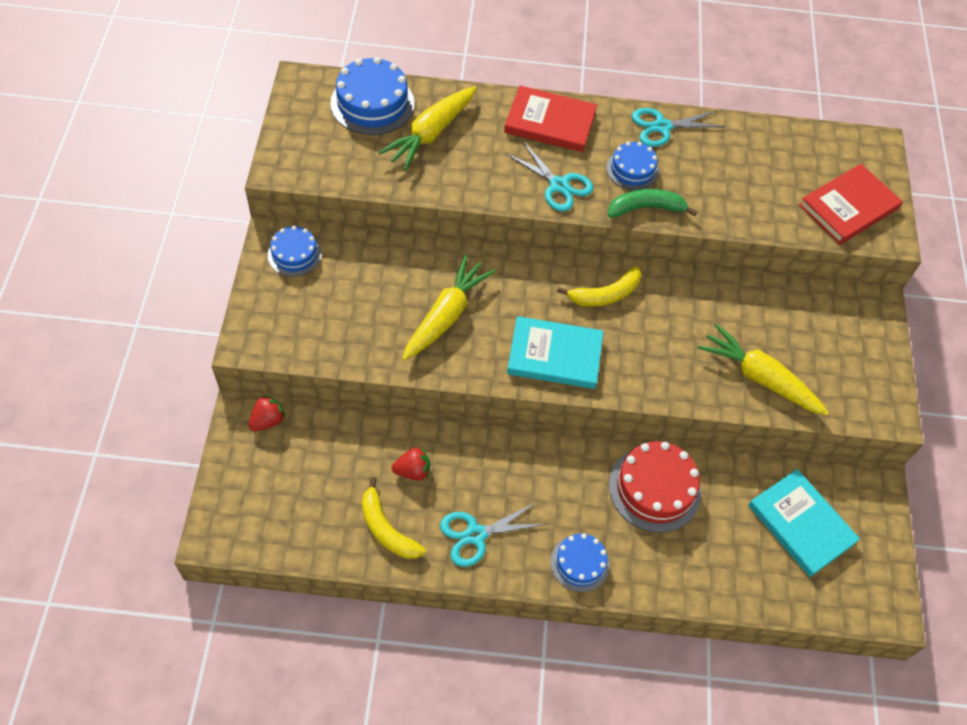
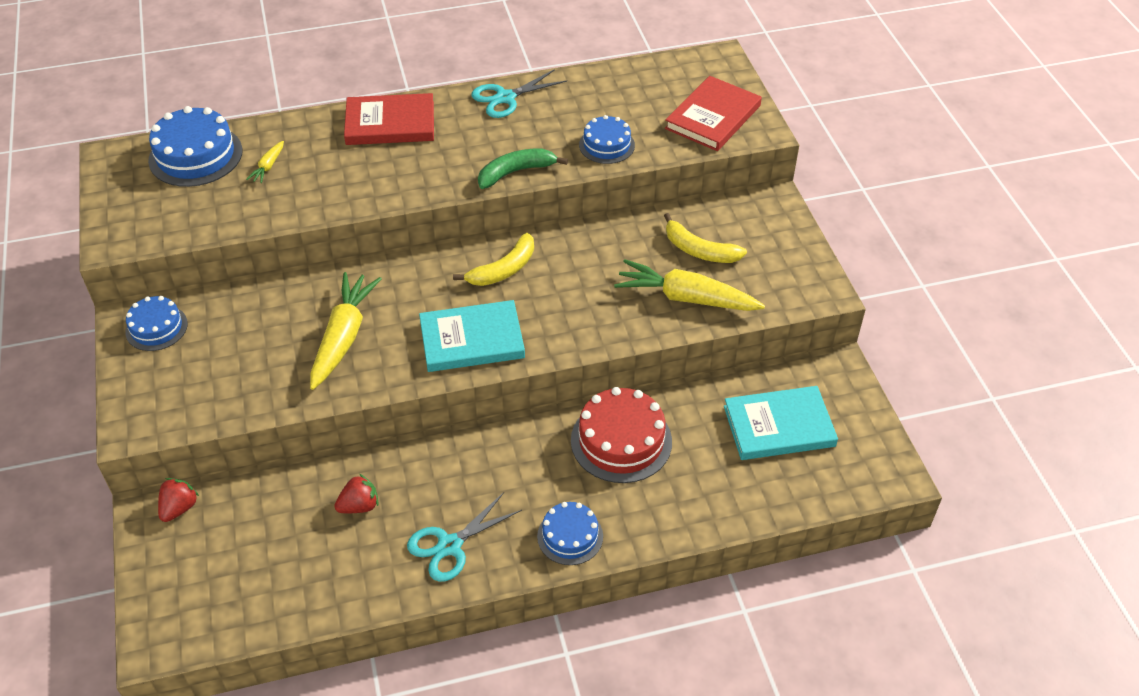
camera: 15 degrees left, 10 degrees down
(386, 529) = (350, 572): yellow banana -> yellow banana (699, 250)
(430, 134) = (268, 166): yellow carrot -> yellow carrot, size x0.45
(559, 185) = (420, 176): turquoise scissors -> none
(632, 169) = (489, 142): blue cake -> blue cake (606, 145)
(801, 524) = (779, 426): turquoise book -> turquoise book turned 45 degrees counterclockwise

